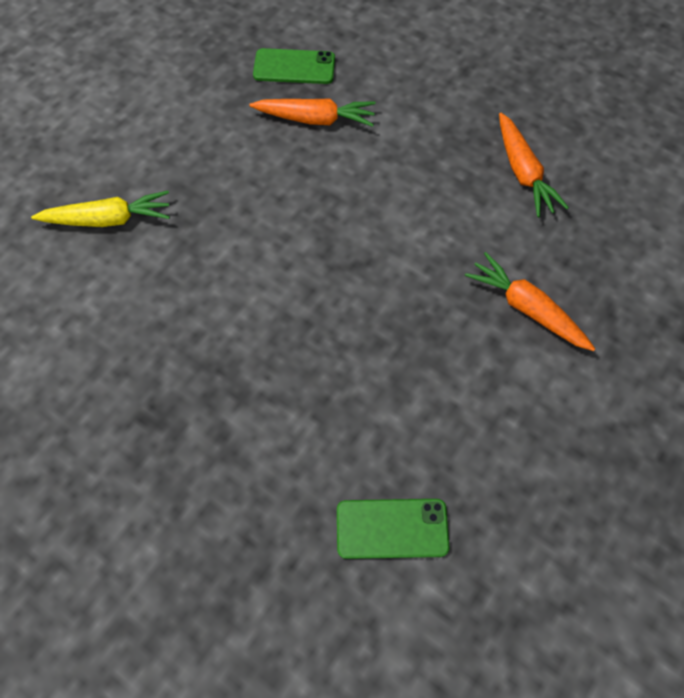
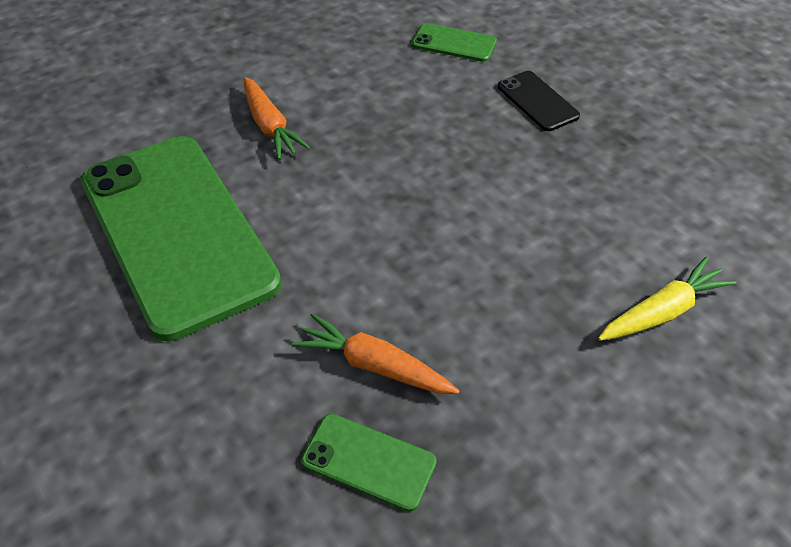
camera: 160 degrees left, 15 degrees down
(109, 219) = (663, 311): yellow carrot -> yellow carrot turned 135 degrees clockwise
(257, 445) = (537, 101): none -> black phone
(523, 173) = (177, 231): orange carrot -> green phone

